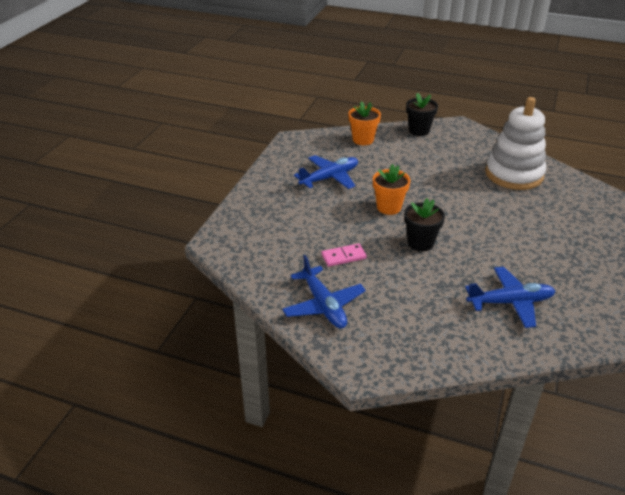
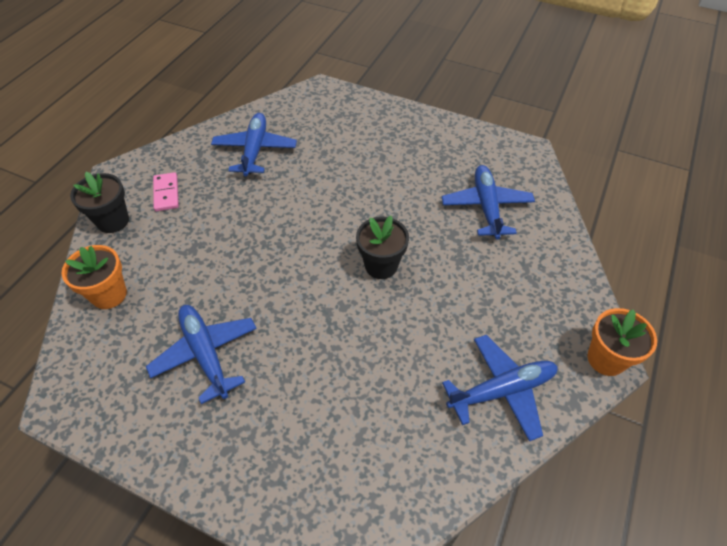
camera: 85 degrees left, 15 degrees up
(343, 257) = (403, 356): pink domino -> pink domino (166, 193)
(389, 207) = (299, 287): orange flower pot -> orange flower pot (606, 359)
(514, 174) = (255, 150): white stacking toy -> blue plane

